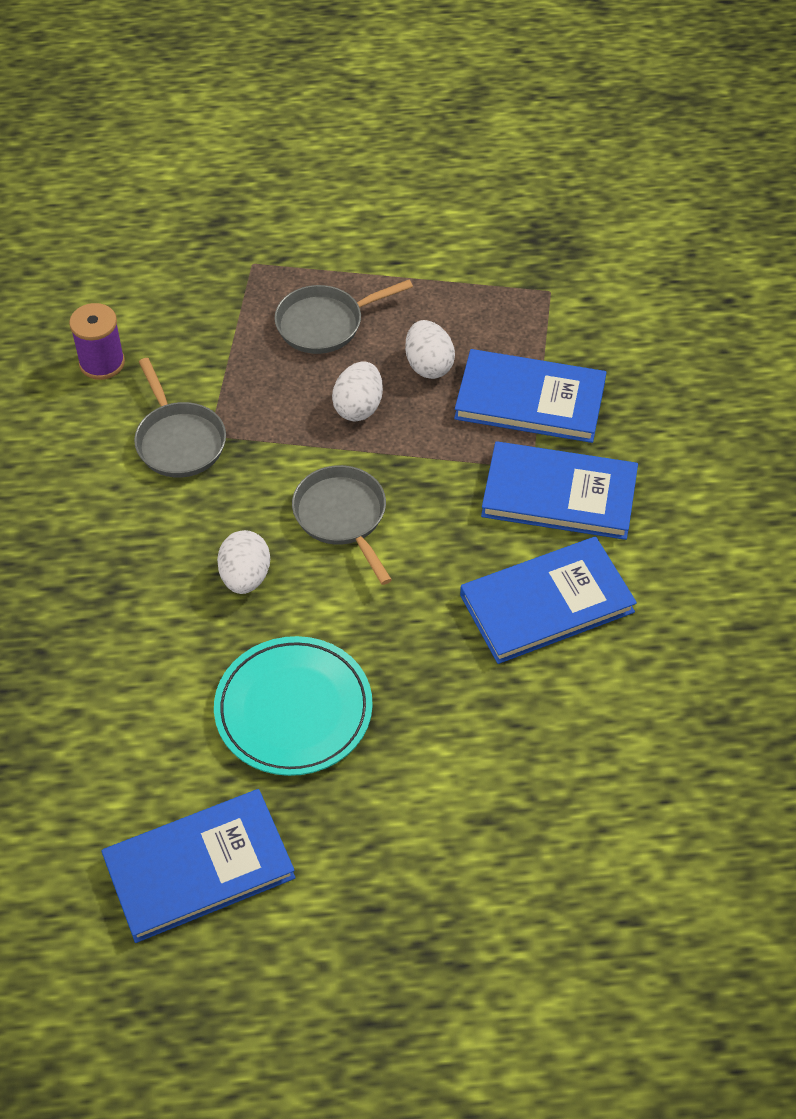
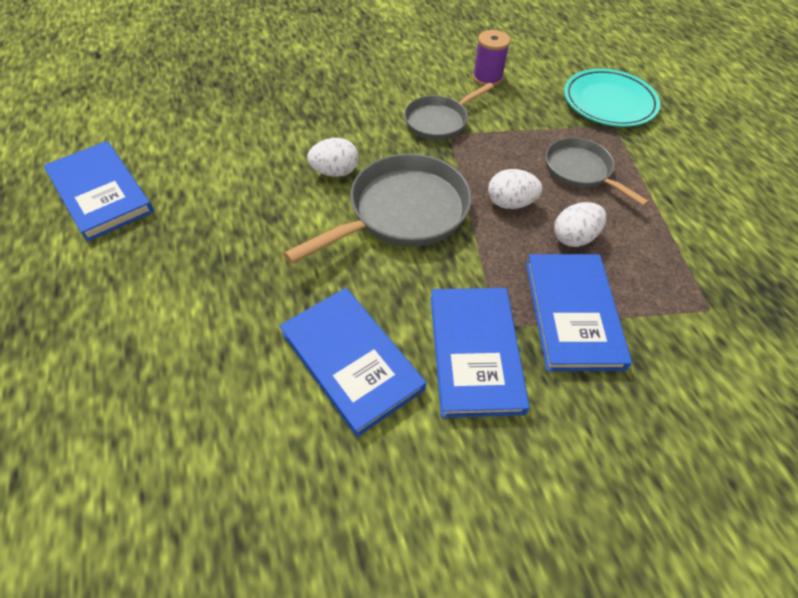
camera: 75 degrees right, 0 degrees up
(293, 710) = (226, 216): turquoise plate -> turquoise plate (609, 102)
(342, 517) = (402, 212): grey pan -> grey pan, size x1.64

